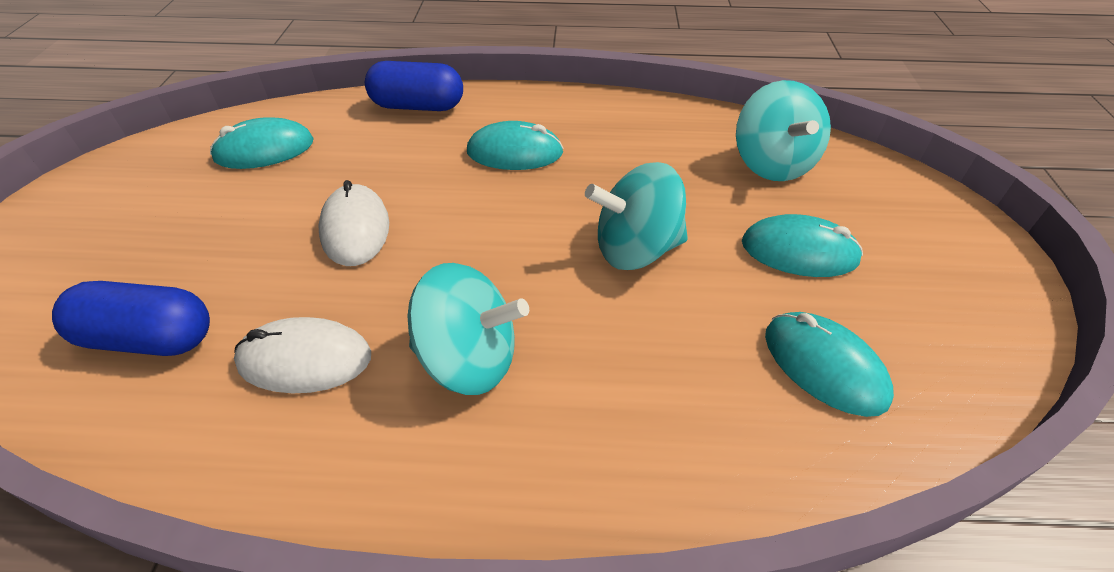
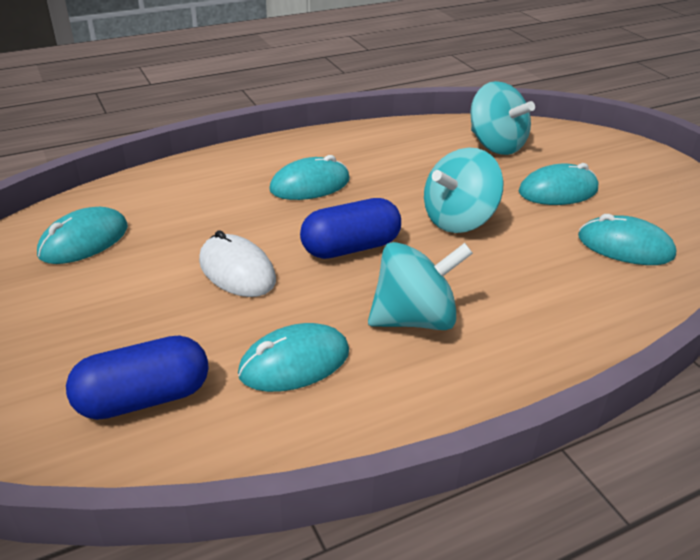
camera: 30 degrees left, 10 degrees down
(305, 359) = (294, 362): white mouse -> turquoise mouse
(418, 106) = (192, 173): blue capsule -> blue capsule (351, 248)

